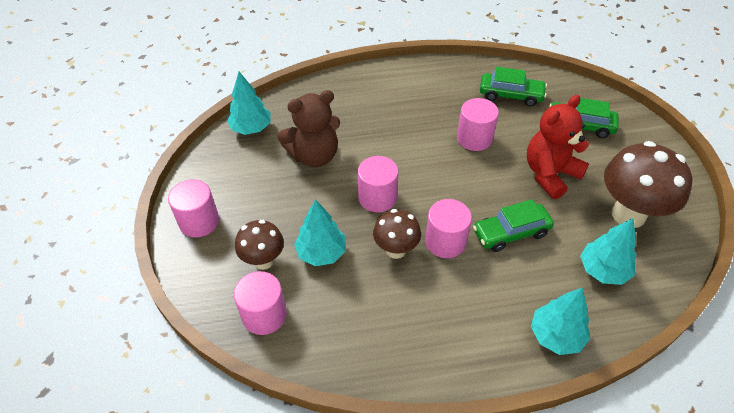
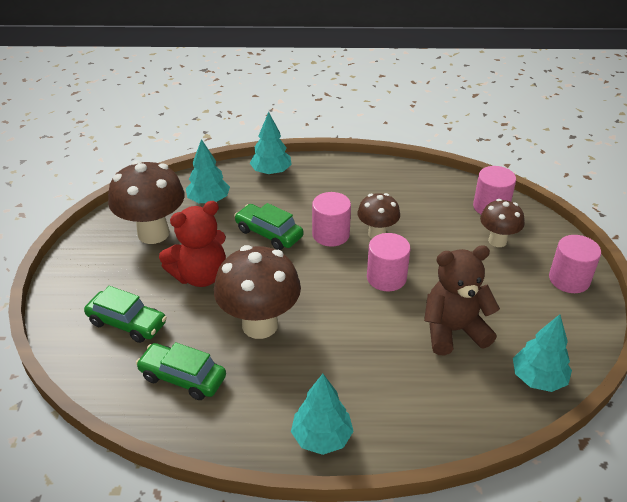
camera: 170 degrees left, 10 degrees down
(321, 253) = (445, 240): turquoise tree -> turquoise tree (322, 437)
(474, 138) = (260, 325): pink cylinder -> brown mushroom
(511, 233) = (269, 233): green car -> green car turned 135 degrees counterclockwise

